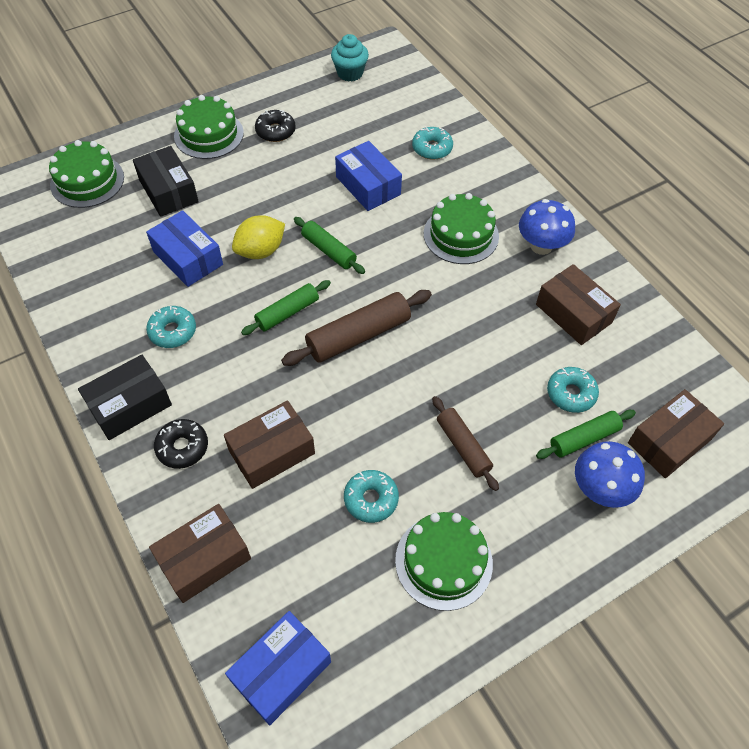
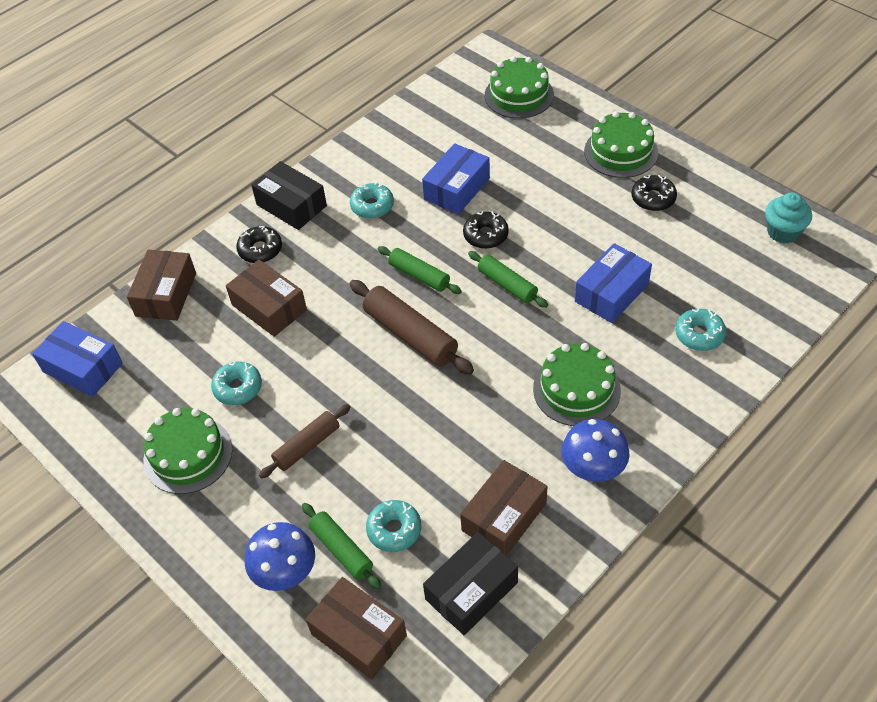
camera: 80 degrees right, 5 degrees down
(168, 191) = (531, 149): black box -> black box (471, 591)
(204, 559) = (166, 294): brown box -> brown box turned 60 degrees clockwise
(260, 251) = (485, 235): yellow lemon -> black donut
(328, 251) = (507, 285): green rolling pin -> green rolling pin turned 75 degrees counterclockwise

